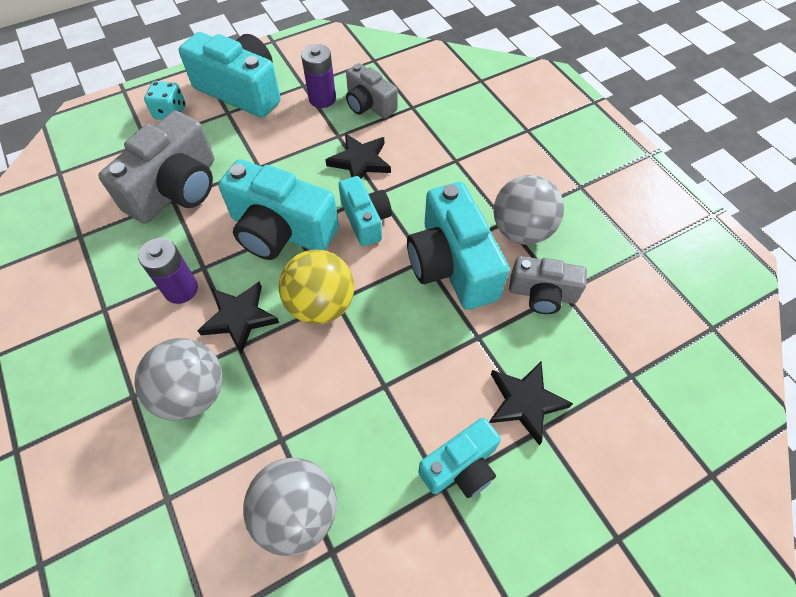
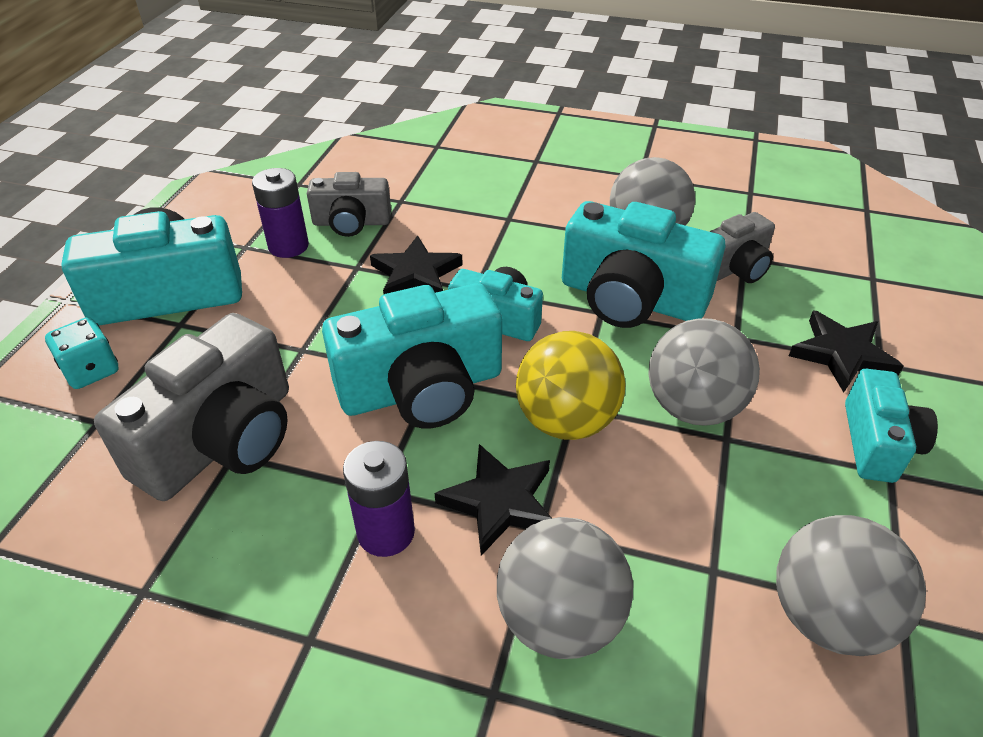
camera: 45 degrees left, 15 degrees down
(176, 189) = (222, 440): grey camera -> grey camera turned 45 degrees clockwise
(392, 354) = (693, 407): none -> grey ball

